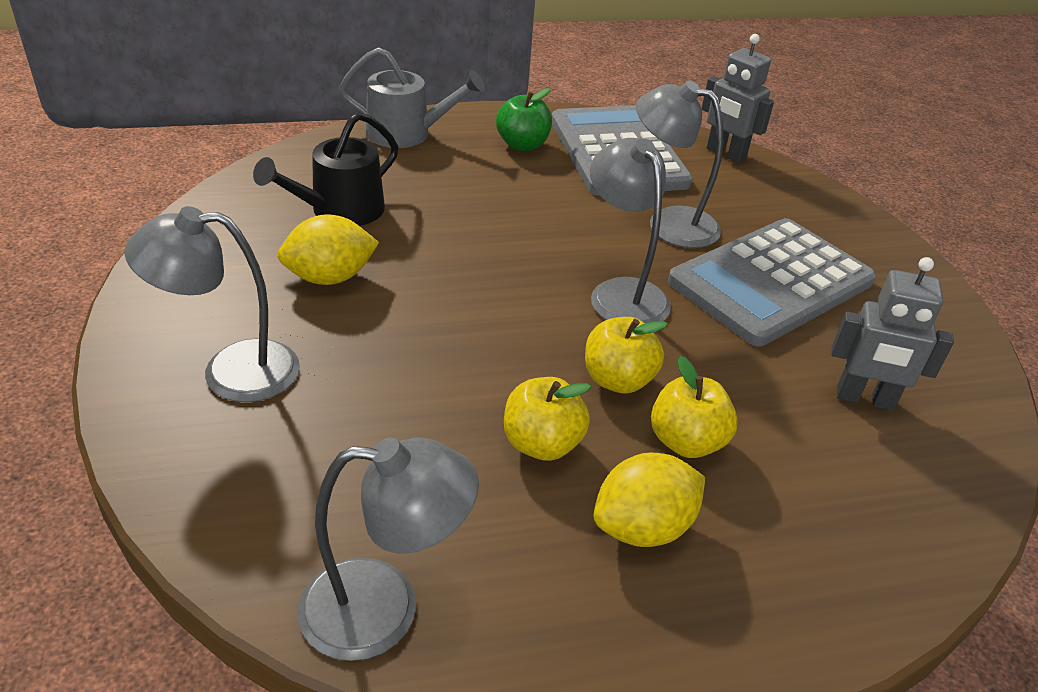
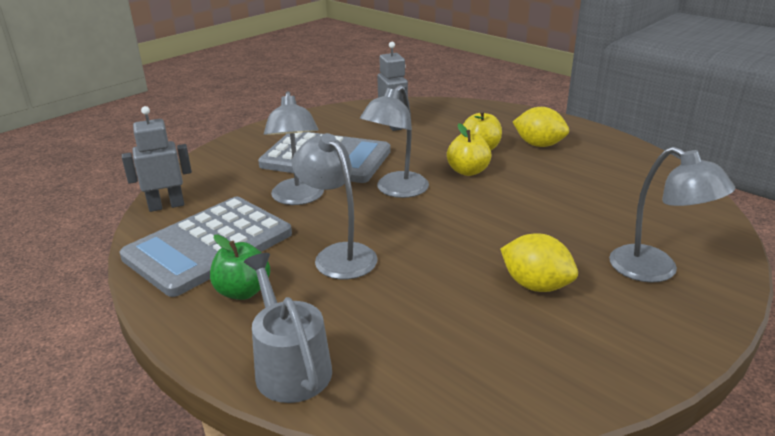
camera: 120 degrees left, 10 degrees down
(340, 211) = (462, 327): black watering can -> none
(384, 608) = (661, 173): grey lamp -> grey lamp (338, 255)
(542, 444) = (536, 174): yellow apple -> none
(725, 154) = (166, 205): grey robot -> grey robot turned 120 degrees counterclockwise

